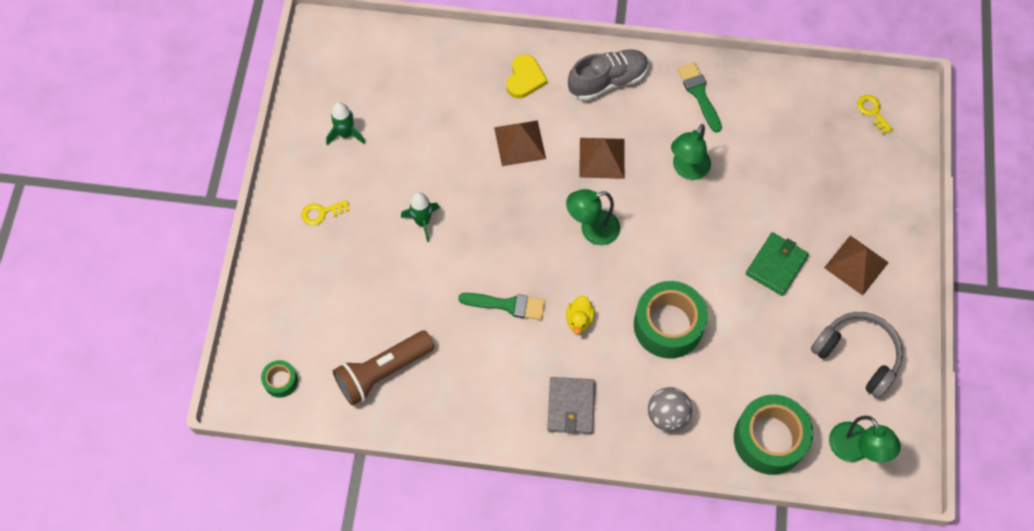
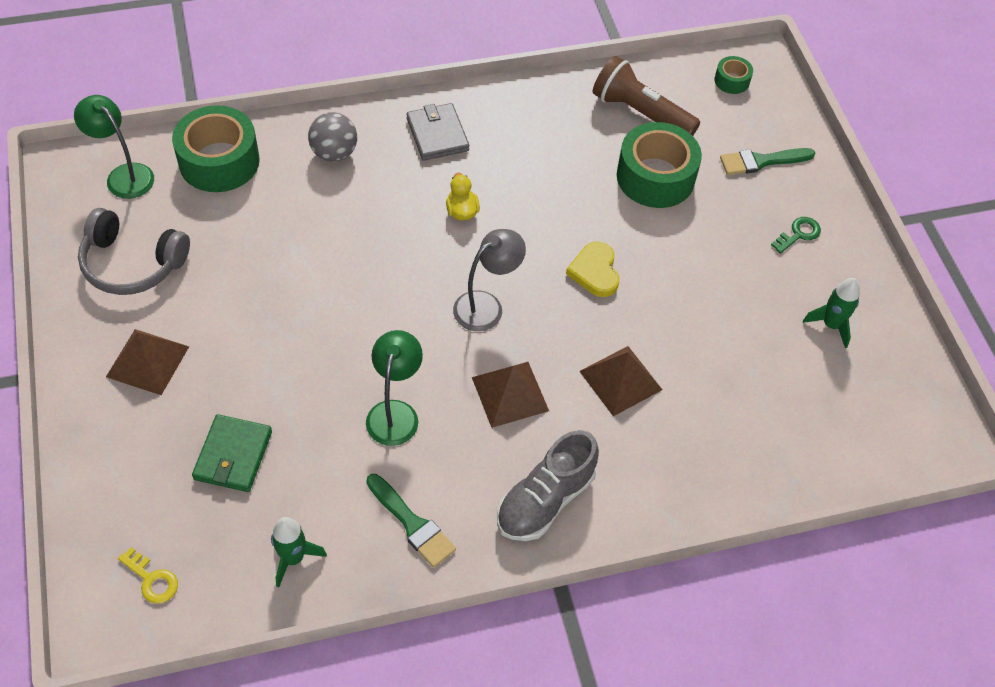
camera: 155 degrees right, 10 degrees down
(321, 213) = (798, 234): yellow key -> green key
(382, 372) = (640, 113): brown flashlight -> brown flashlight turned 90 degrees counterclockwise
(422, 222) = (684, 257): green rocket -> green rocket (293, 558)
(507, 305) = (546, 204): green brush -> green brush (761, 161)
(525, 78) = (656, 467): yellow heart -> yellow heart (595, 272)
(592, 230) = (486, 305): green lamp -> grey lamp
(668, 325) = (361, 233): green tape -> green tape (655, 177)
(776, 265) = (250, 332): green wallet -> green wallet (233, 455)

